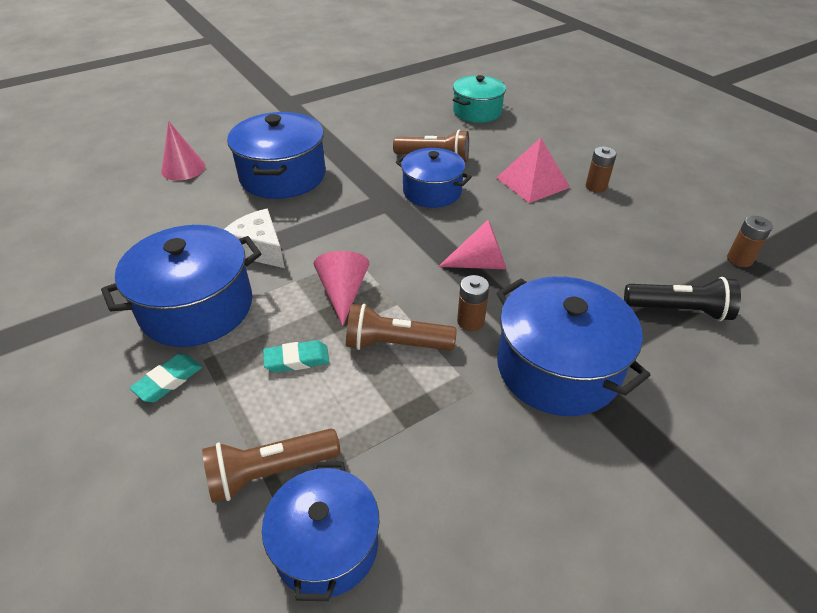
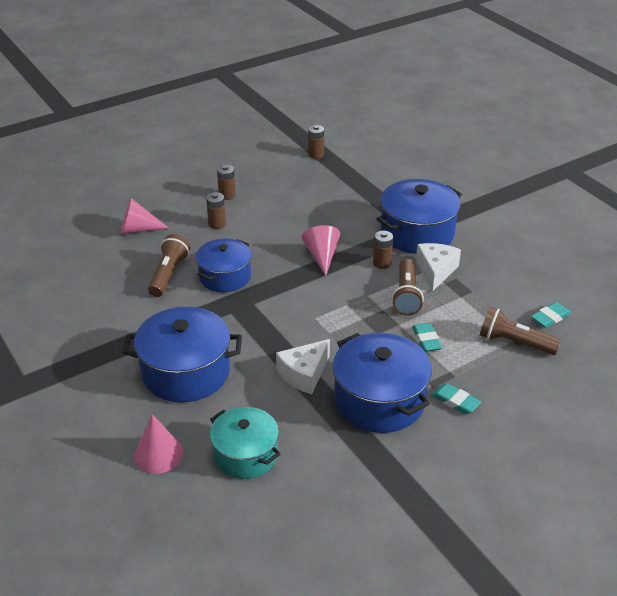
camera: 90 degrees left, 5 degrees down
(270, 472) = (514, 343): brown flashlight -> brown flashlight turned 135 degrees clockwise
(326, 545) = (550, 317): blue pot -> turquoise eraser
(343, 293) = (357, 322): pink cone -> pink cone (138, 229)
(457, 383) = (435, 271): none -> white cheese
(477, 112) = (84, 245): turquoise pot -> turquoise pot (245, 455)
(533, 182) = (217, 224): pink pyramid -> brown battery
(679, 310) = (364, 184): black flashlight -> none

